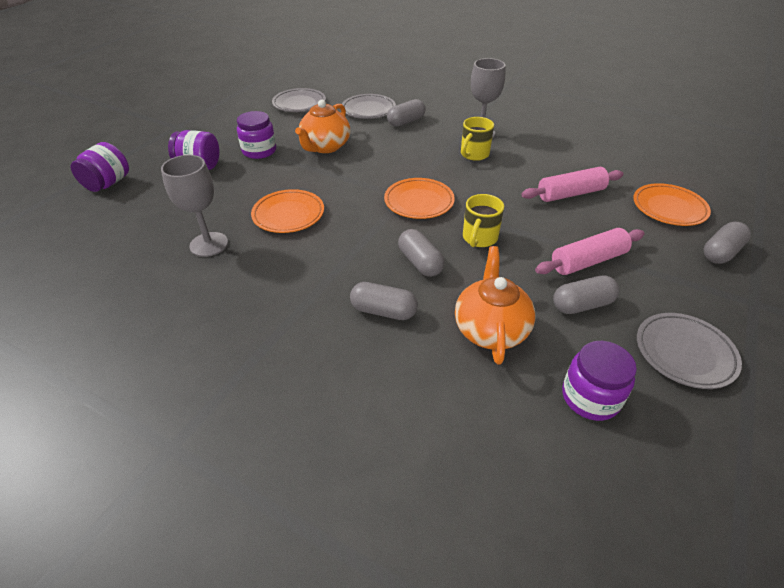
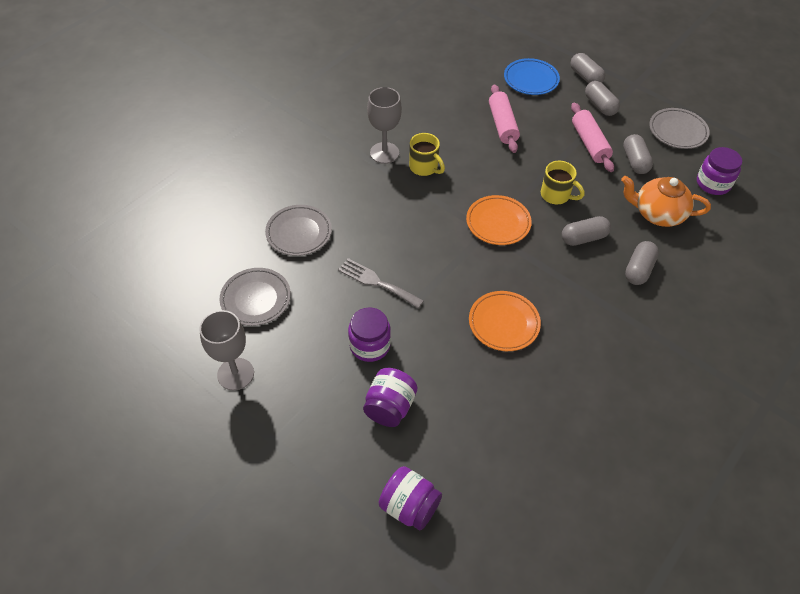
camera: 80 degrees left, 10 degrees up
(209, 244) = (544, 390): grey goblet -> grey goblet (235, 374)
(325, 147) = (377, 282): orange teapot -> grey fork
(406, 122) = (340, 205): grey capsule -> grey capsule (600, 106)
(669, 208) = (531, 80): orange plate -> blue plate

